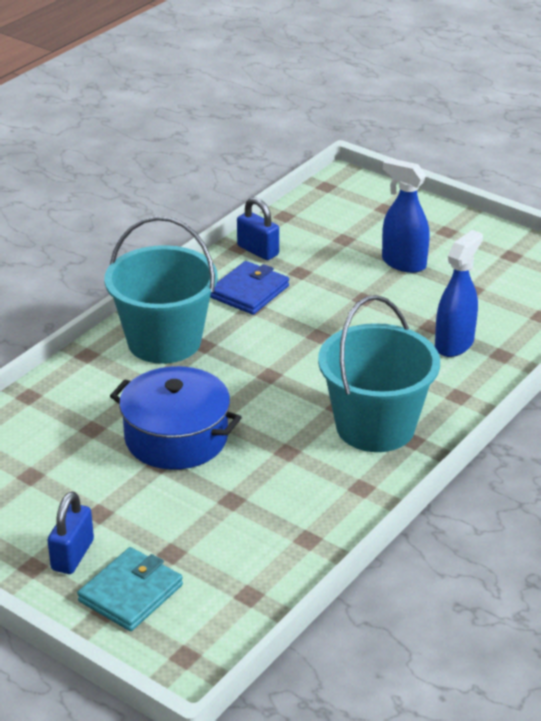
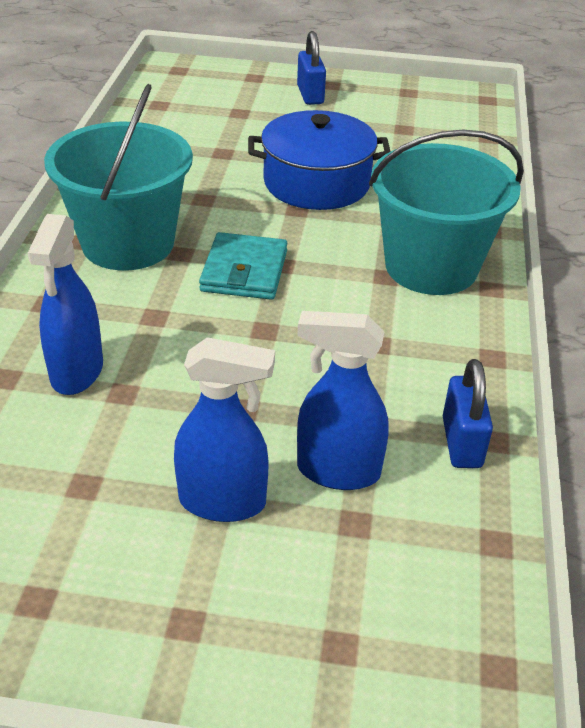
camera: 150 degrees right, 5 degrees up
(130, 593) = (246, 87): turquoise wallet -> turquoise wallet (244, 271)
(249, 291) = (404, 364): blue wallet -> none
(258, 250) = (461, 442): blue padlock -> blue padlock turned 75 degrees clockwise
(335, 258) = (337, 471): none -> blue spray bottle

